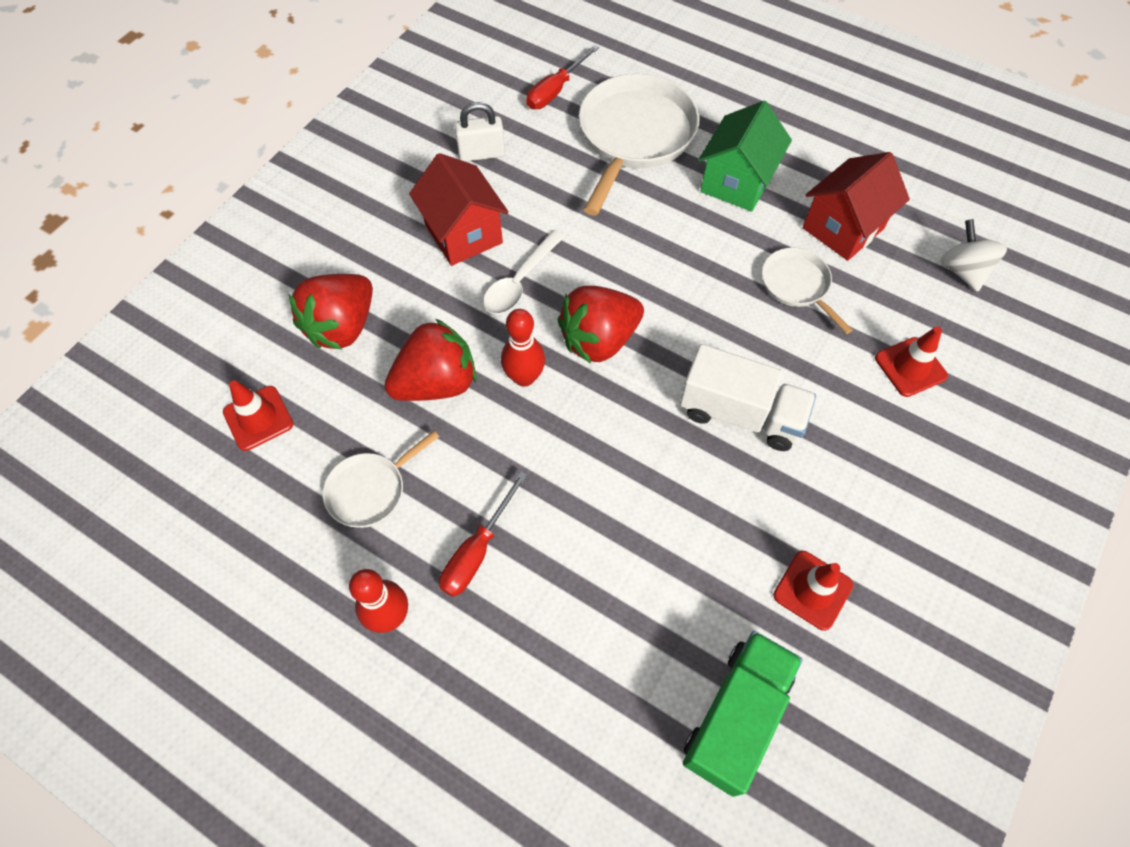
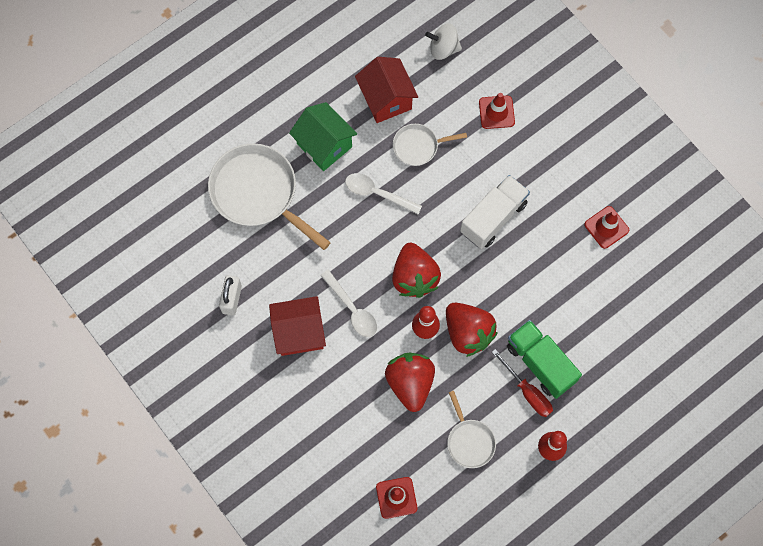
camera: 70 degrees left, 10 degrees up
(342, 327) = (346, 430): red strawberry -> red strawberry (468, 333)
(555, 91) = (191, 229): red screwdriver -> none
(701, 259) = (377, 193): none -> white spoon
(736, 716) = (656, 293): green truck -> green truck (540, 363)

